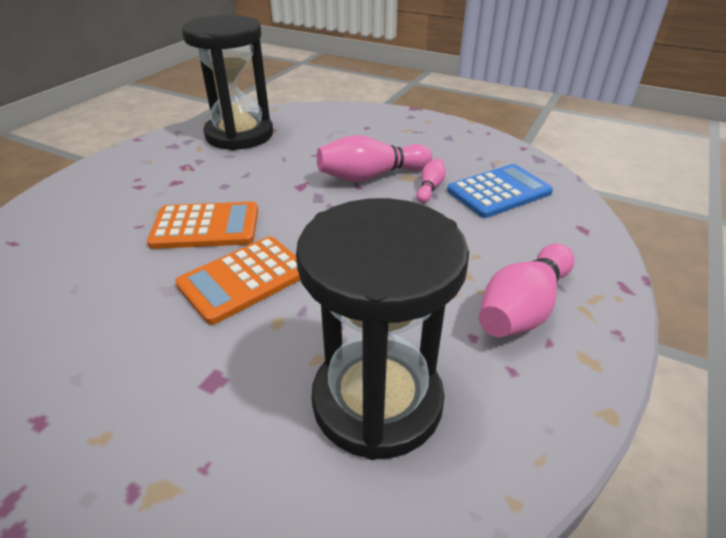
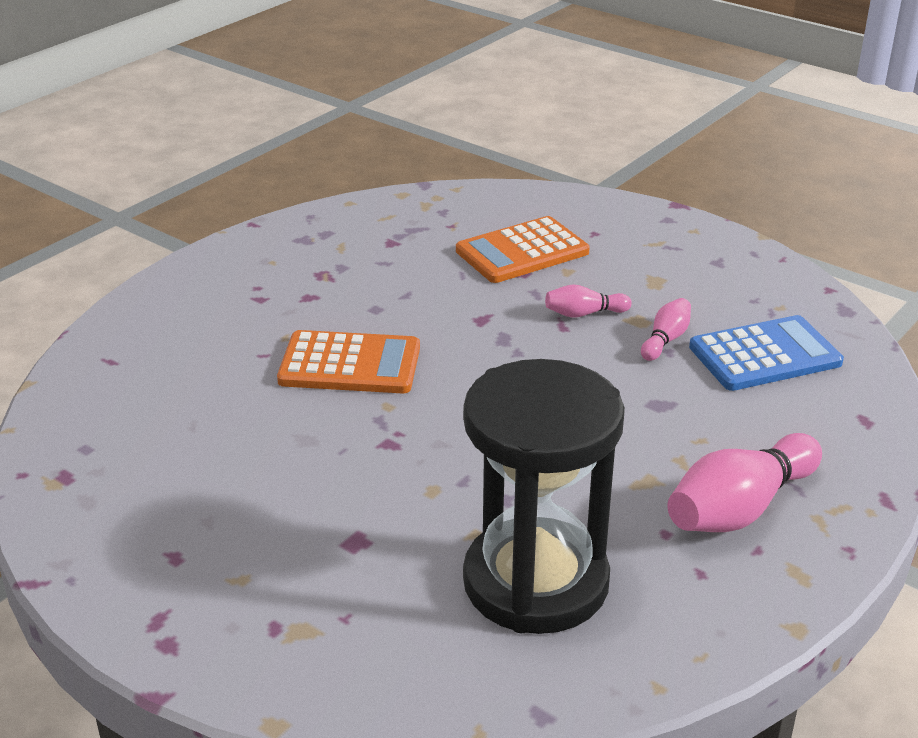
camera: 10 degrees right, 5 degrees down
(239, 135) = (400, 230): black hourglass -> none
(244, 279) = (395, 436): orange calculator -> orange calculator (522, 251)
(371, 176) = (584, 314): pink bowling pin -> pink bowling pin, size x0.51

